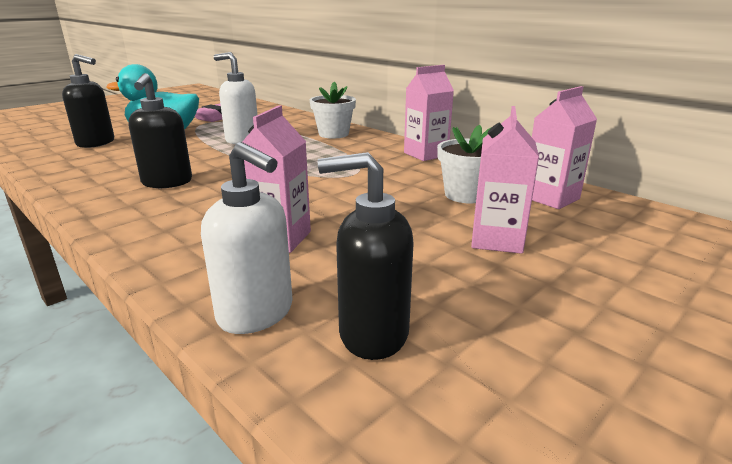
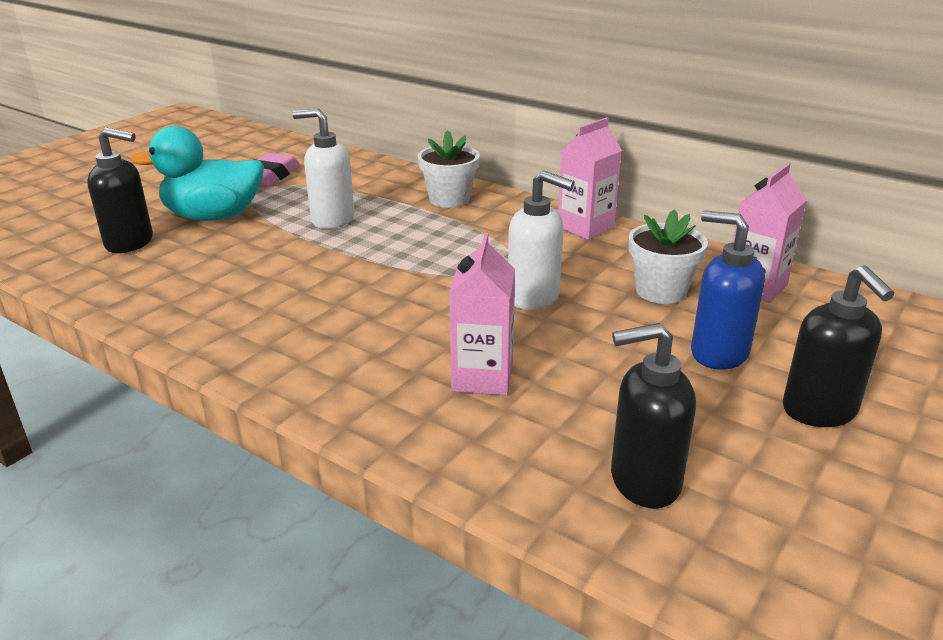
camera: 10 degrees left, 5 degrees up
(167, 183) = (287, 306): black soap dispenser -> black soap dispenser (820, 411)
(256, 314) = (518, 474): white soap dispenser -> white soap dispenser (534, 297)
(496, 240) = (718, 353): pink carton -> blue soap dispenser

